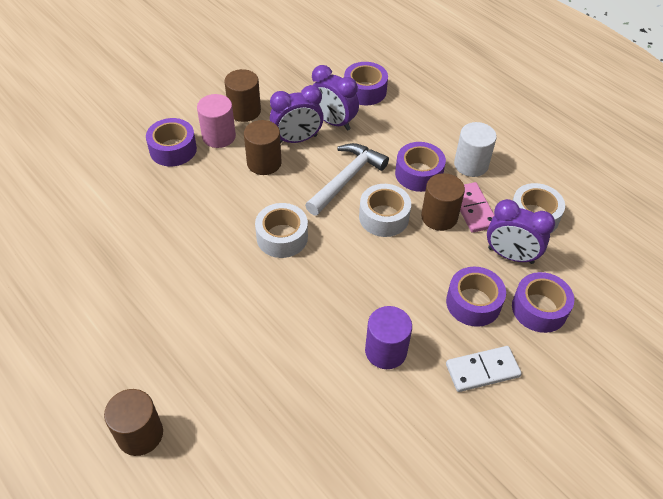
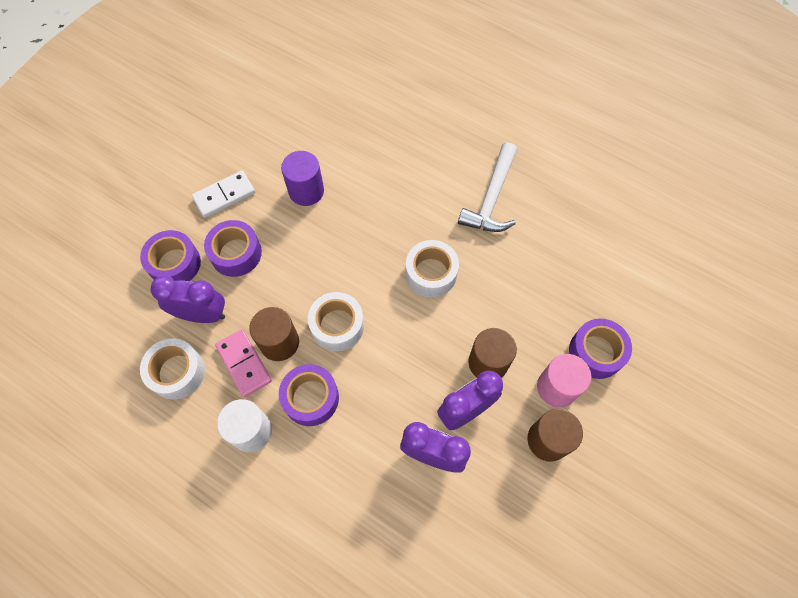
camera: 165 degrees right, 15 degrees up
(140, 434) = (466, 90): brown cylinder -> none
(346, 179) = (390, 366): white hammer -> white hammer (491, 198)
(365, 91) = (409, 531): purple tape -> none

